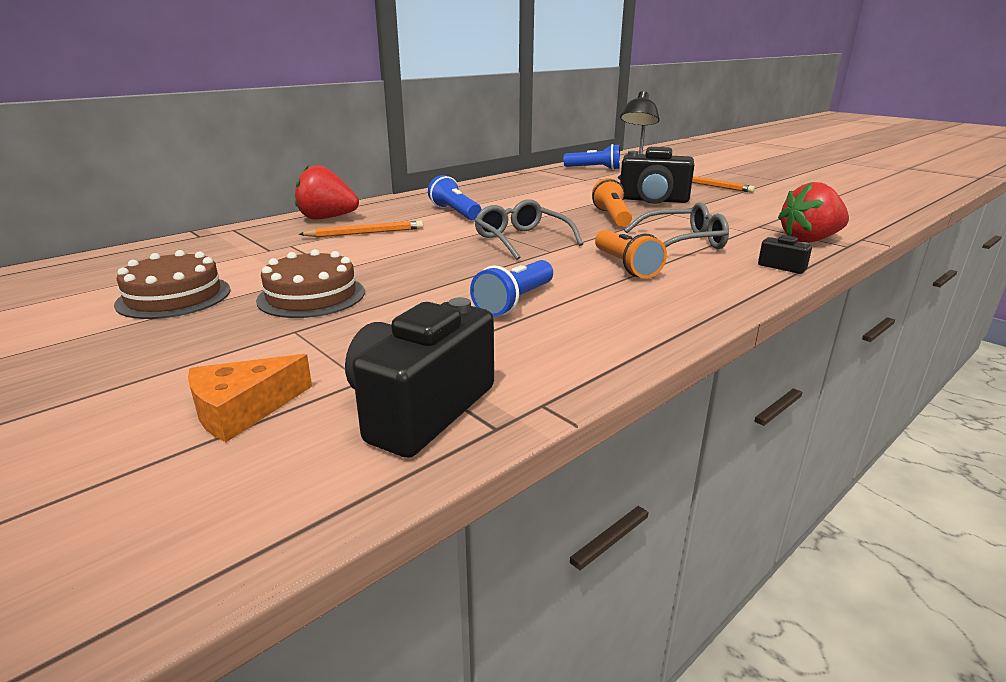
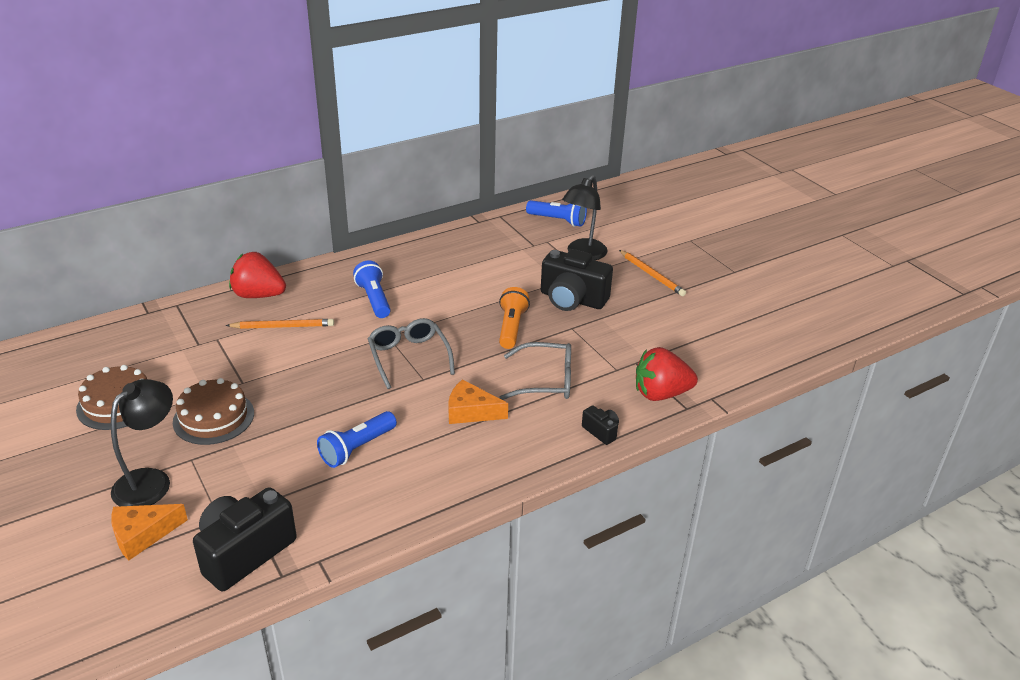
camera: 10 degrees right, 10 degrees up
(240, 355) = (151, 481): none -> black lamp
(625, 266) = (471, 411): orange flashlight -> orange cheese

